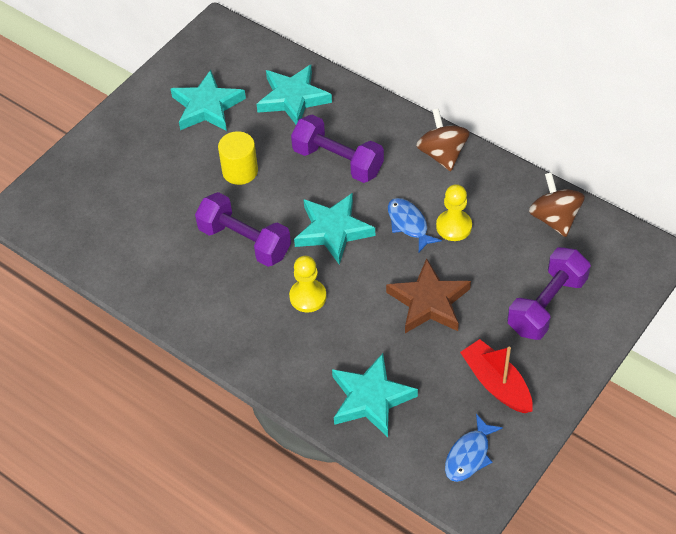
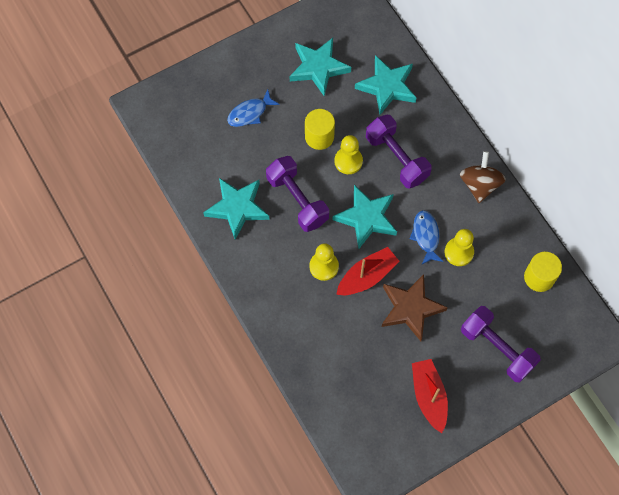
camera: 20 degrees right, 15 degrees up
(284, 183) = (348, 161): none -> yellow pawn
(362, 288) = (367, 276): none -> red boat
(371, 398) = (333, 369): turquoise star -> turquoise star (237, 208)
(469, 455) = (383, 444): blue fish -> blue fish (250, 113)
(546, 305) = (497, 348): purple dumbbell -> purple dumbbell turned 75 degrees clockwise
(554, 218) = (539, 277): brown spinning top -> yellow cylinder

